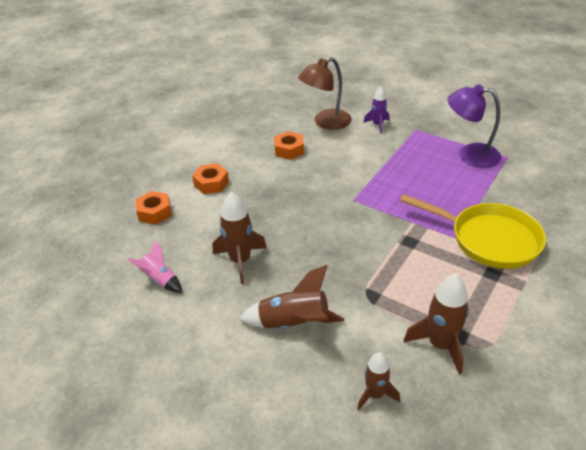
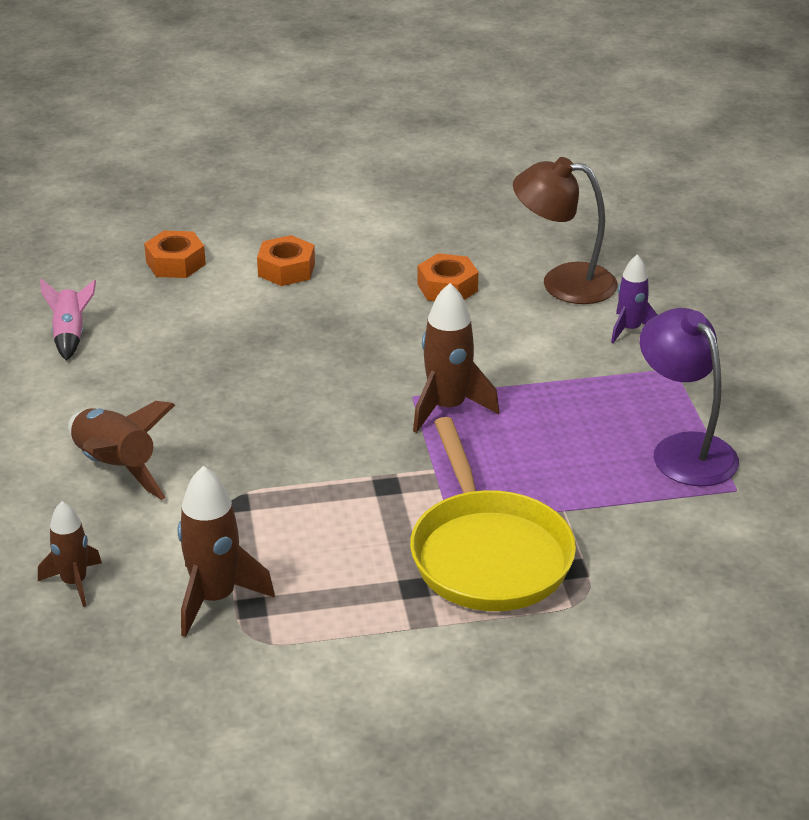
camera: 45 degrees right, 5 degrees down
(240, 261) = (172, 372): brown rocket -> brown rocket (447, 407)

